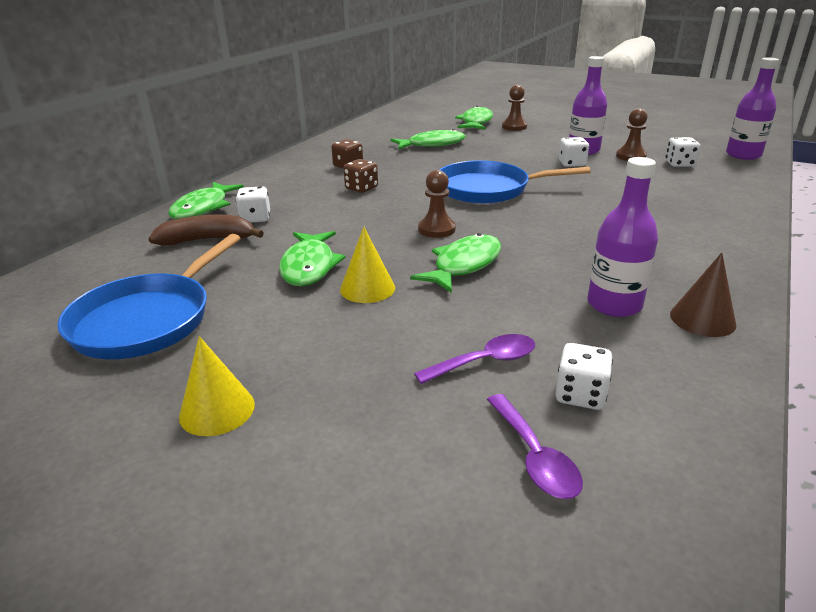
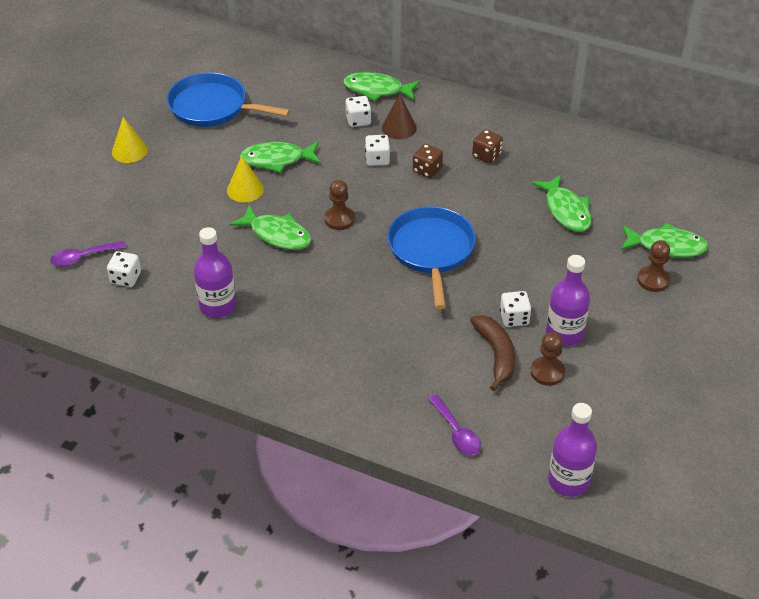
camera: 85 degrees right, 15 degrees up
(208, 240) = (319, 105): brown banana -> brown banana (496, 355)
(485, 362) = (159, 243): purple spoon -> purple spoon (456, 432)
(679, 164) = (525, 410): white dice -> white dice (377, 159)
(702, 319) = (196, 347): brown cone -> brown cone (399, 128)

